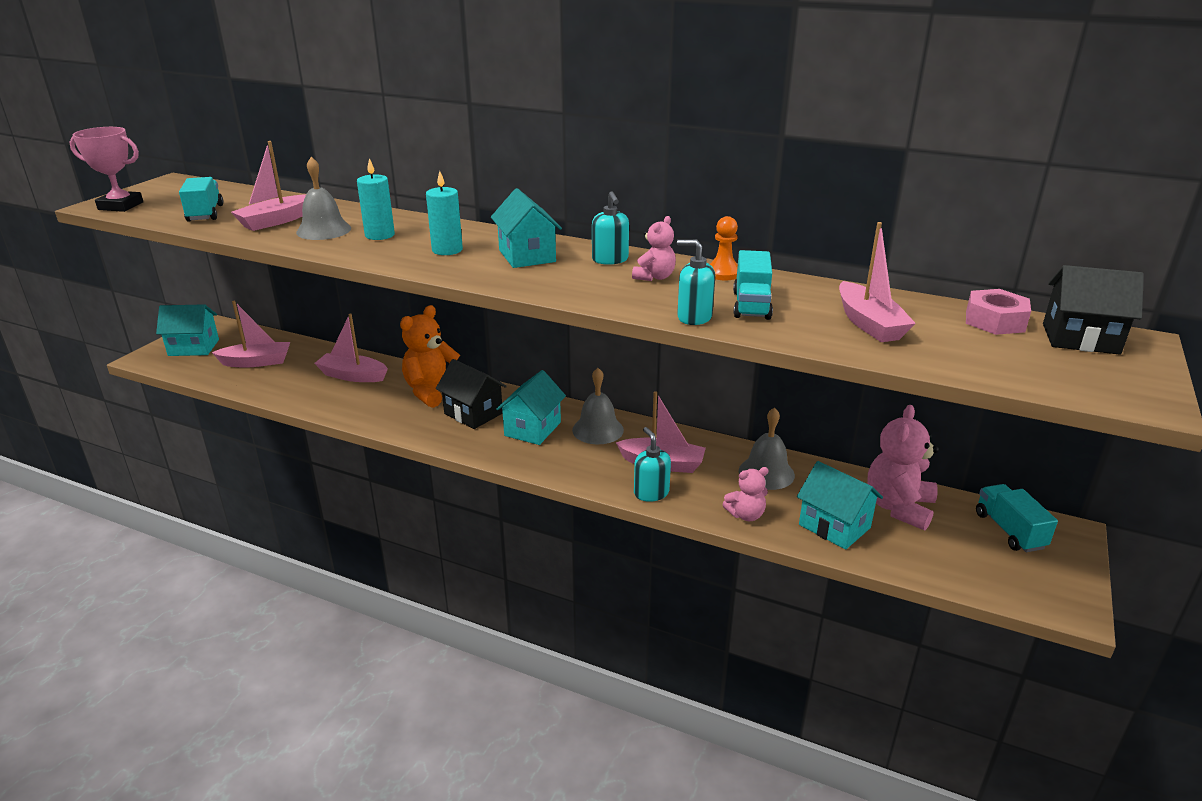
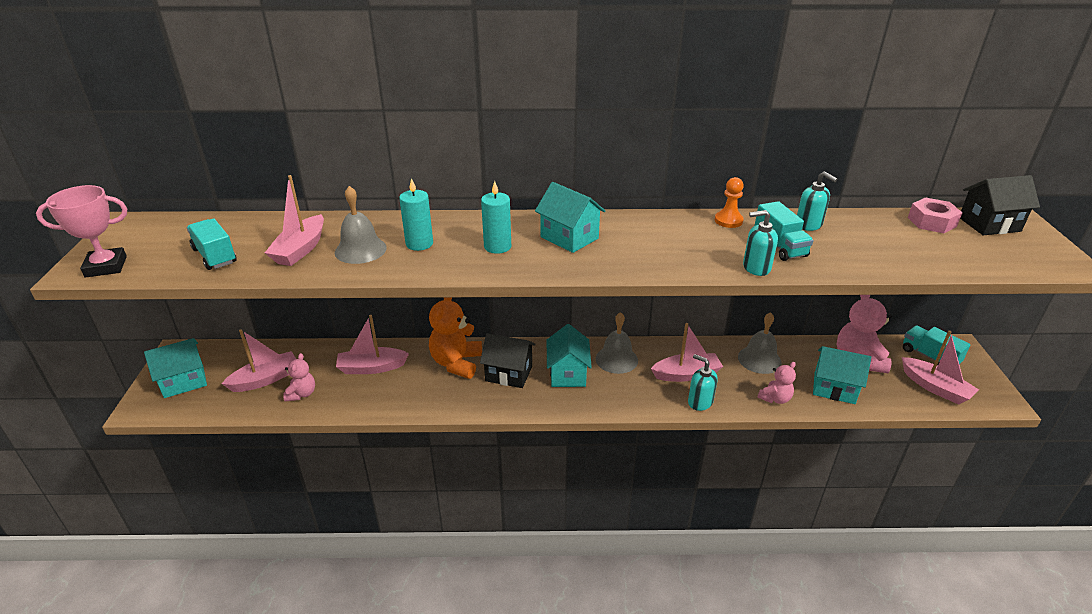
camera: 25 degrees left, 5 degrees up
(610, 260) = (636, 226): turquoise soap dispenser -> turquoise soap dispenser (808, 225)
(654, 277) = (687, 236): pink teddy bear -> pink teddy bear (302, 394)
(869, 324) = (867, 244): pink boat -> pink boat (935, 387)

